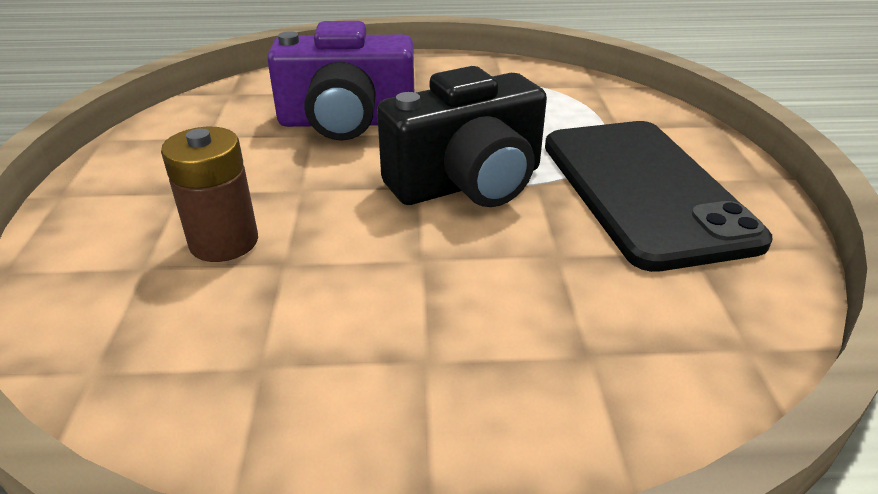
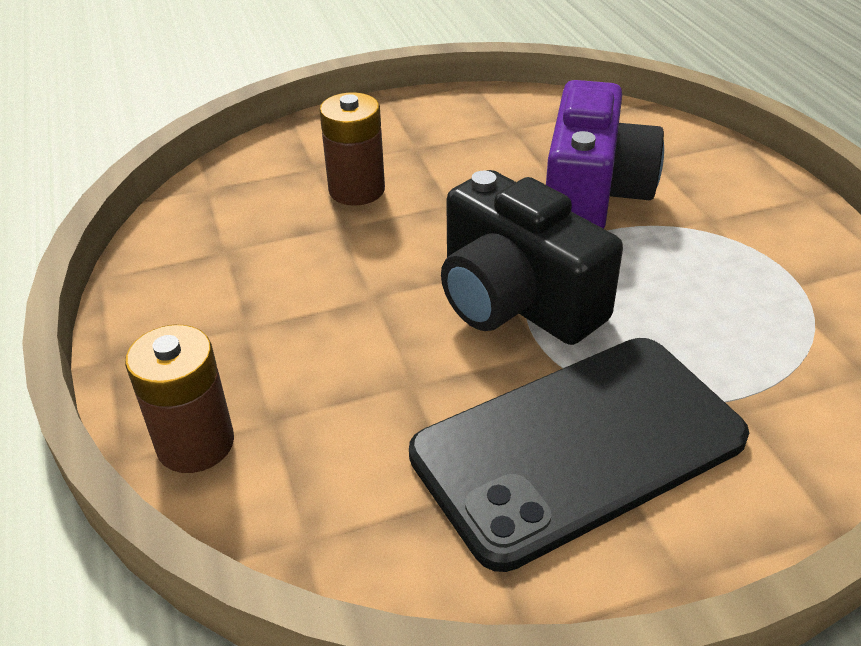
camera: 75 degrees right, 5 degrees up
(347, 122) = (592, 194): purple camera -> purple camera turned 150 degrees counterclockwise
(615, 422) = (195, 443): none -> brown battery

